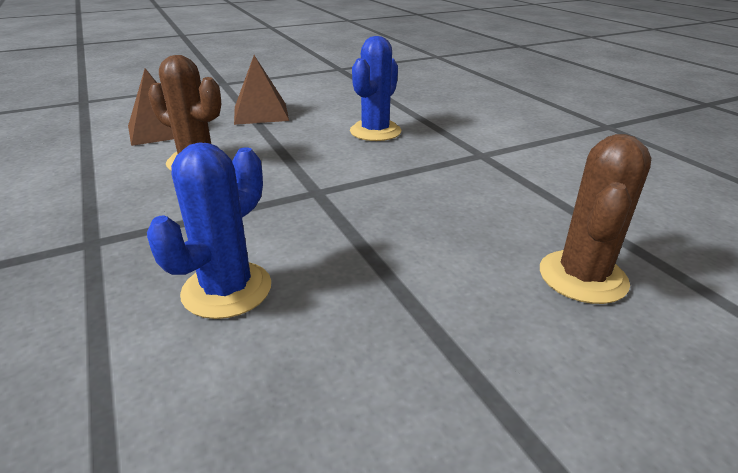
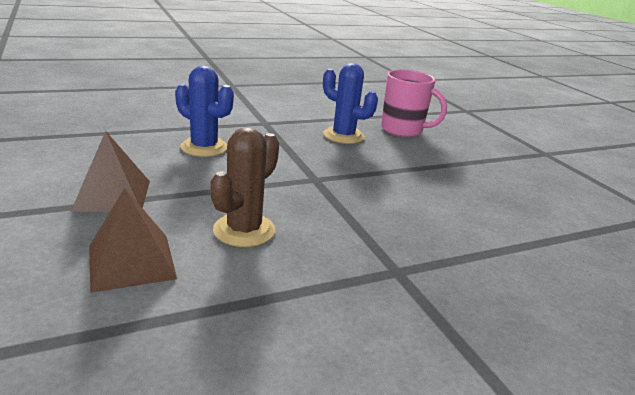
camera: 90 degrees left, 5 degrees down
(227, 290) = (438, 212): blue cactus -> blue cactus (343, 136)
(582, 277) = (403, 130): brown cactus -> pink mug

